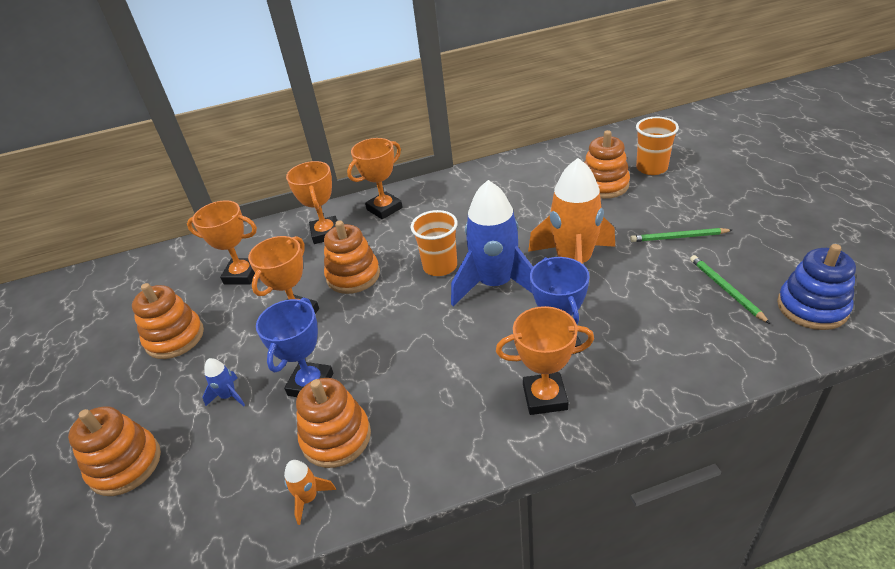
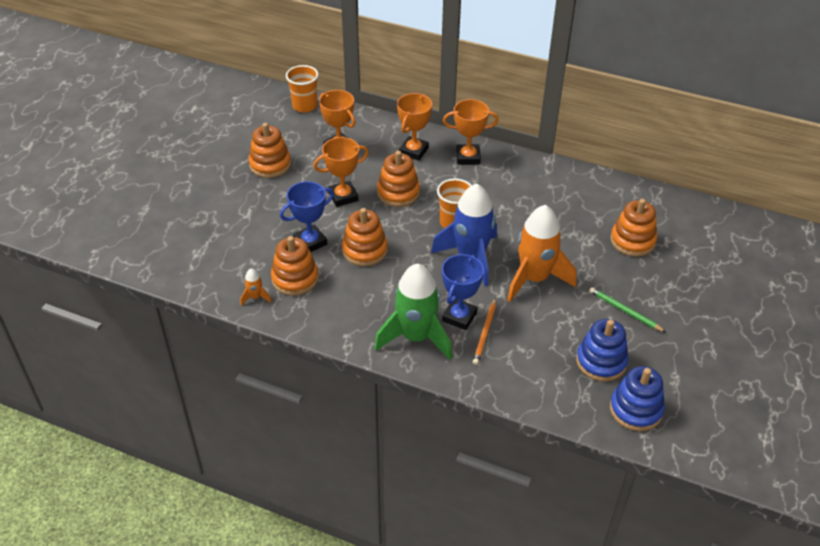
camera: 35 degrees right, 5 degrees up
(125, 464) = (193, 220): orange stacking toy -> orange stacking toy (364, 250)
(228, 396) = (266, 219): blue rocket -> none
(545, 397) = (415, 337): orange trophy -> green rocket
(601, 341) = (485, 333): none -> orange pencil
(651, 168) = (686, 252): orange cup -> orange cup (304, 106)
(725, 289) = (601, 362): green pencil -> blue stacking toy

